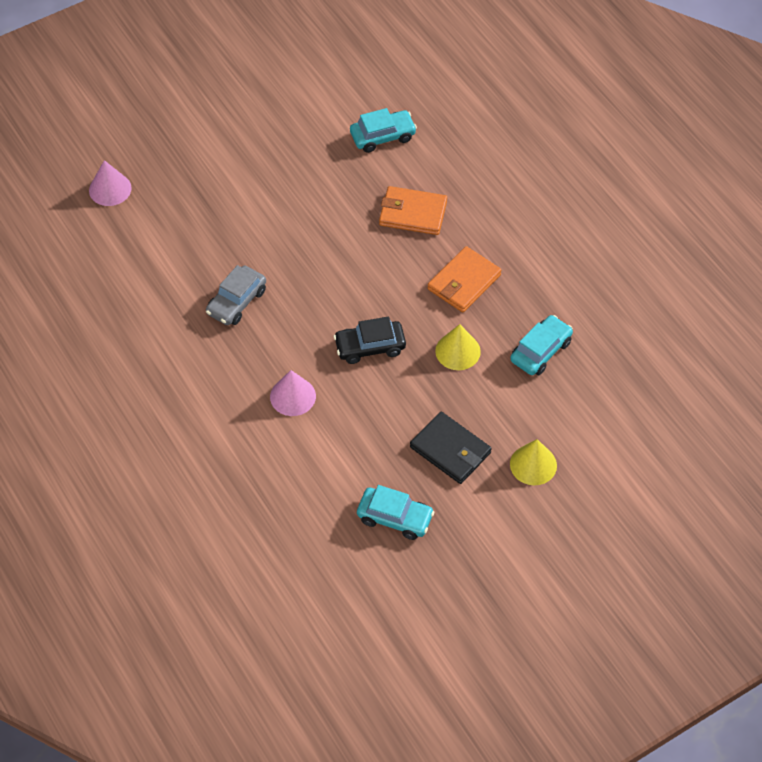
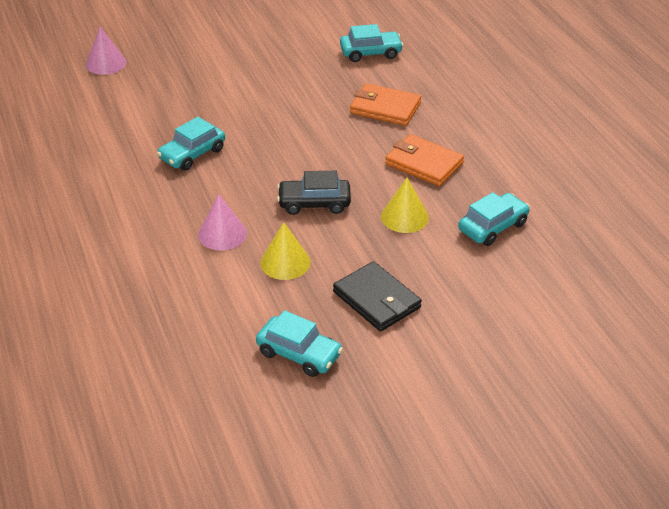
camera: 10 degrees right, 15 degrees down
(237, 302) = (192, 154): grey car -> turquoise car
(464, 282) = (424, 164): orange wallet -> orange wallet turned 75 degrees clockwise
(533, 464) = (466, 324): yellow cone -> yellow cone (285, 262)

